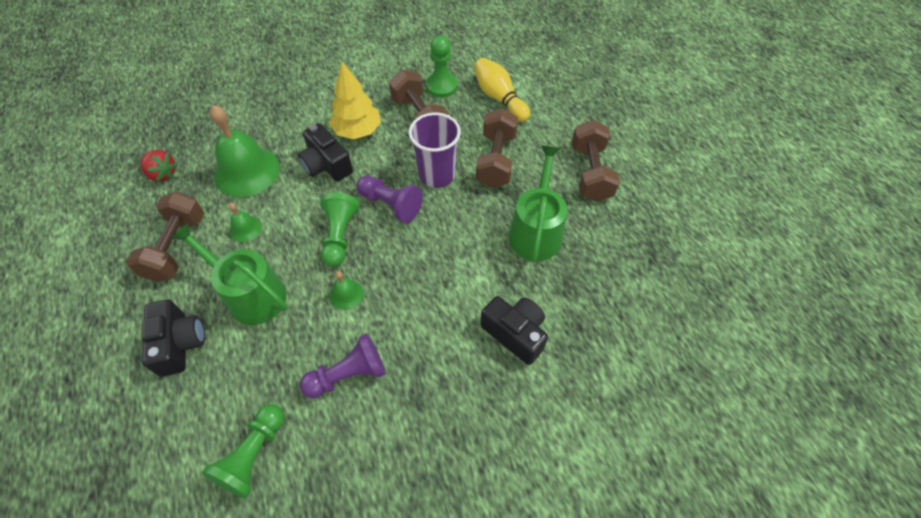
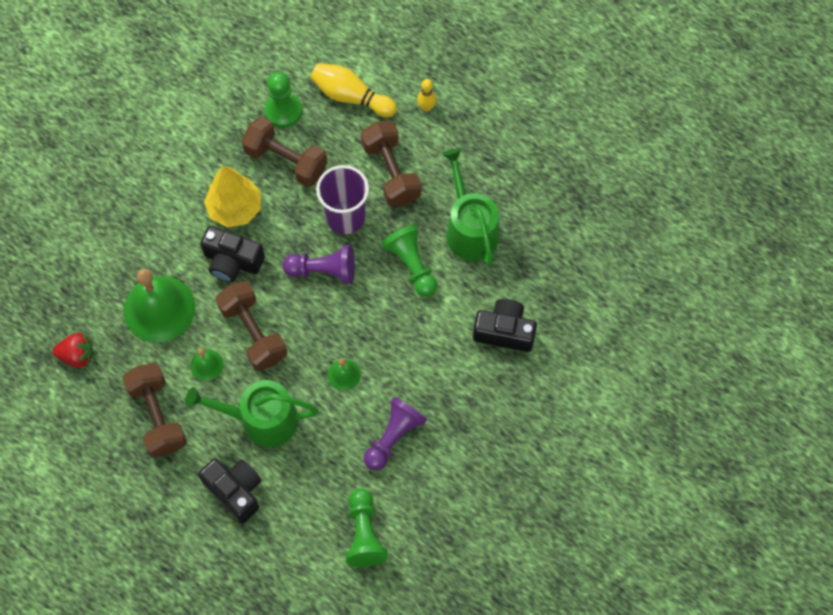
camera: 30 degrees left, 10 degrees up
(340, 236) = (299, 326): green pawn -> green pawn (412, 265)
(555, 129) = (426, 107): none -> yellow bowling pin
(590, 173) = (486, 141): brown dumbbell -> brown dumbbell (253, 332)

